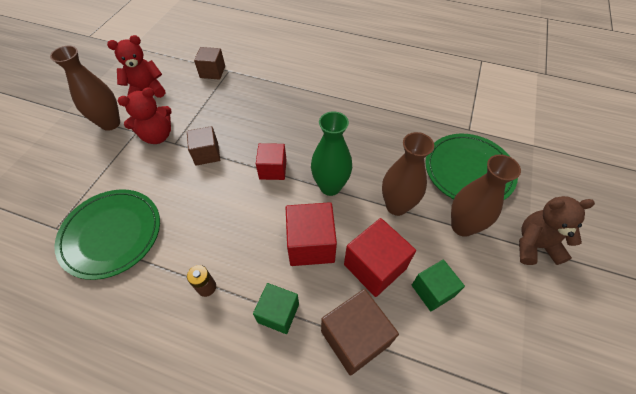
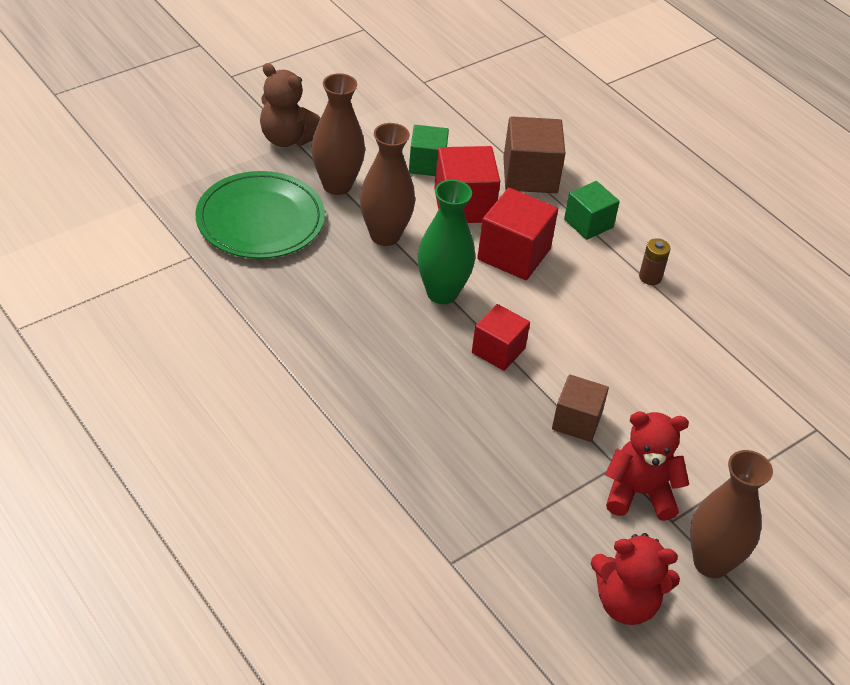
camera: 150 degrees left, 10 degrees down
(111, 234) = (744, 383): green plate -> none
(212, 72) = (483, 577): brown cube -> none

